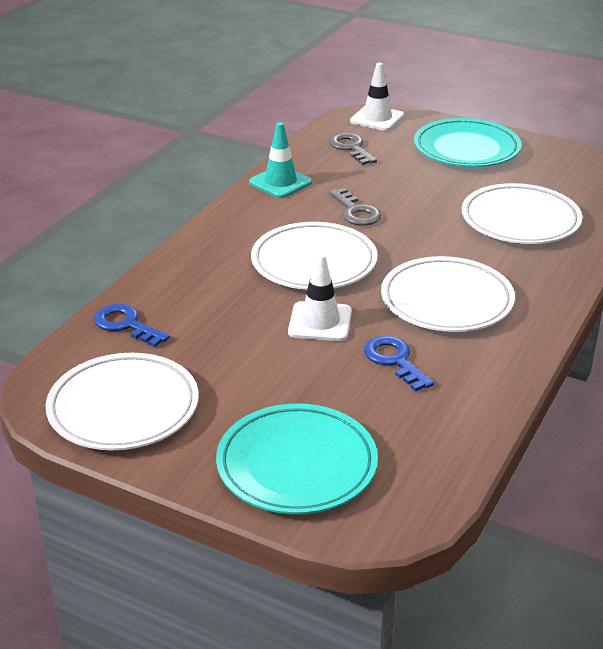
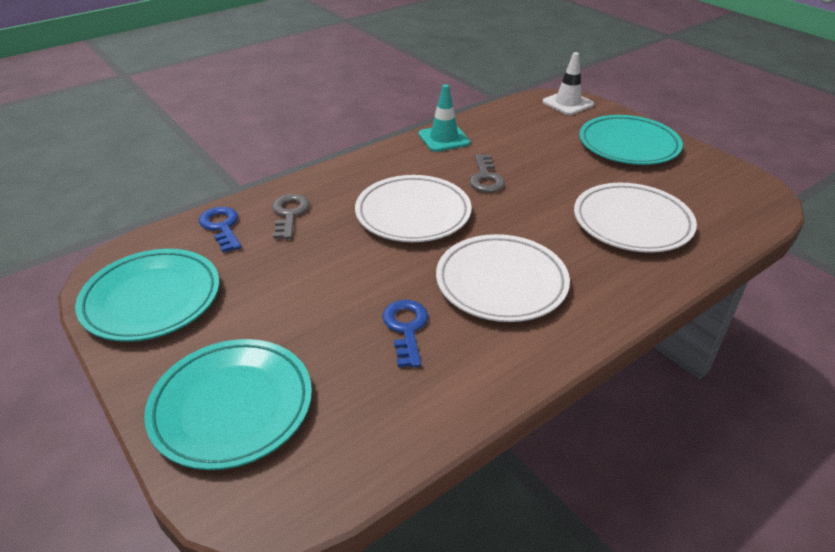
camera: 25 degrees right, 5 degrees up
(123, 408) = (152, 299): white plate -> turquoise plate
(320, 322) = (372, 270): white traffic cone -> none
(351, 148) = (526, 123): grey key -> grey key (289, 214)

